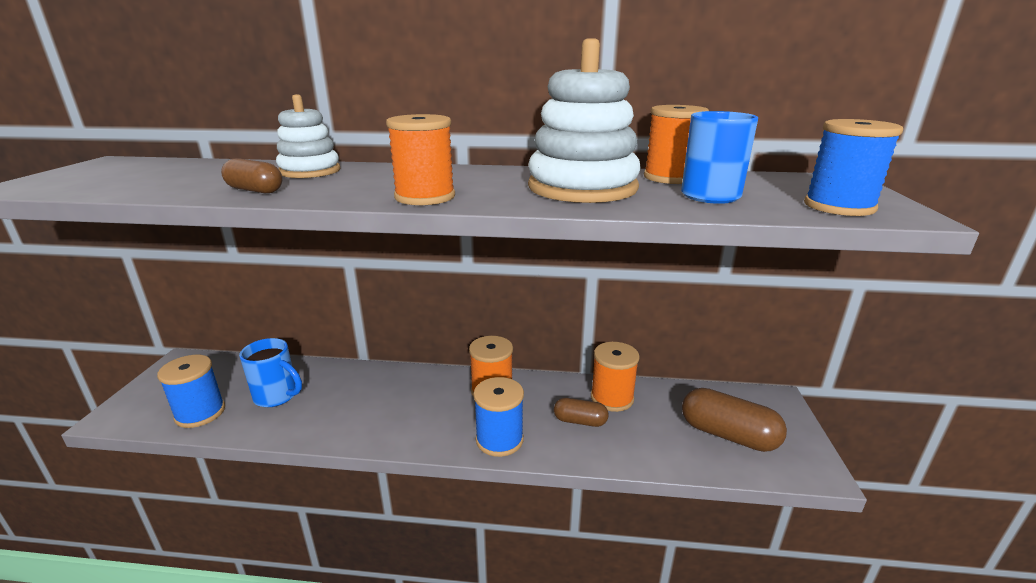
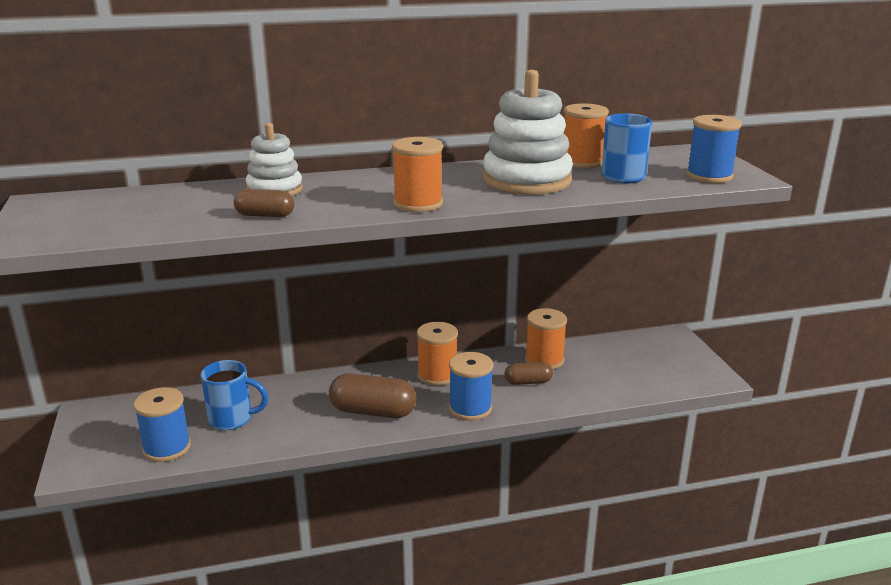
camera: 20 degrees left, 0 degrees up
(728, 435) = (647, 368): brown capsule -> brown capsule (373, 412)

